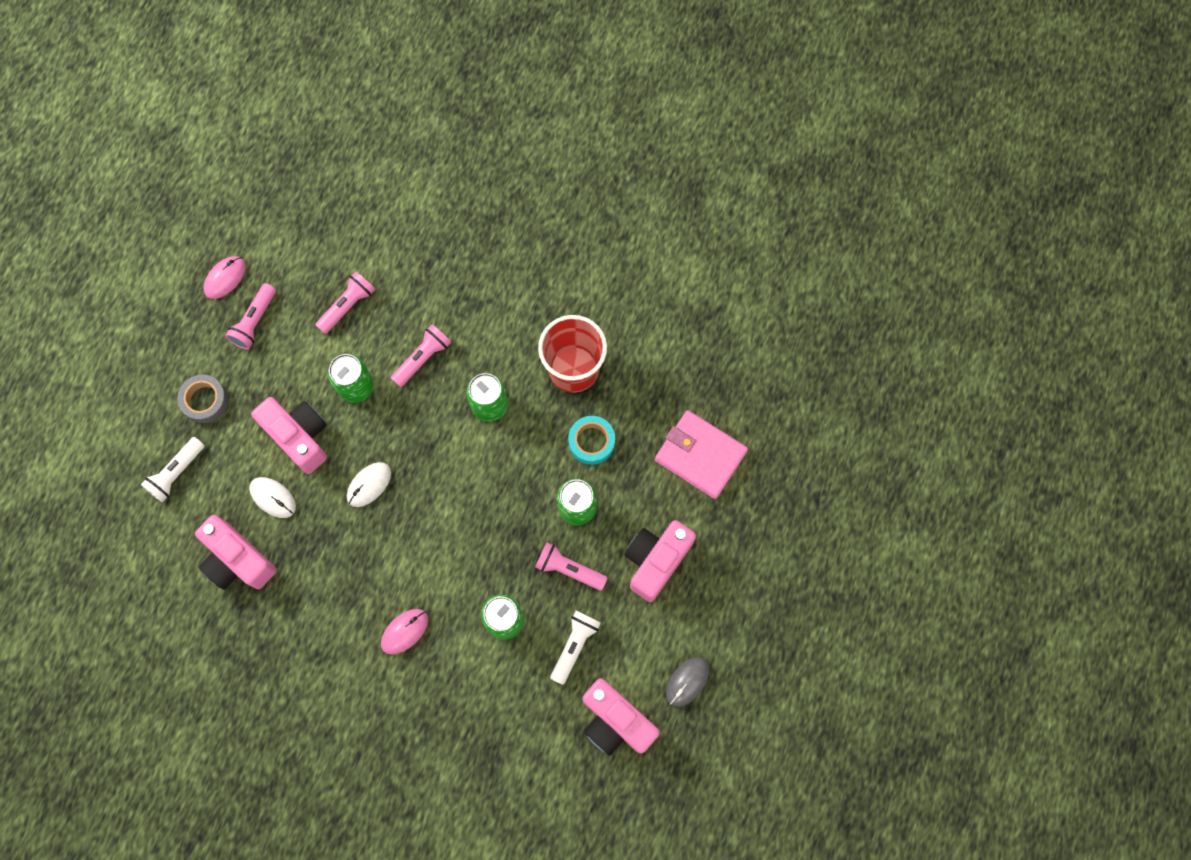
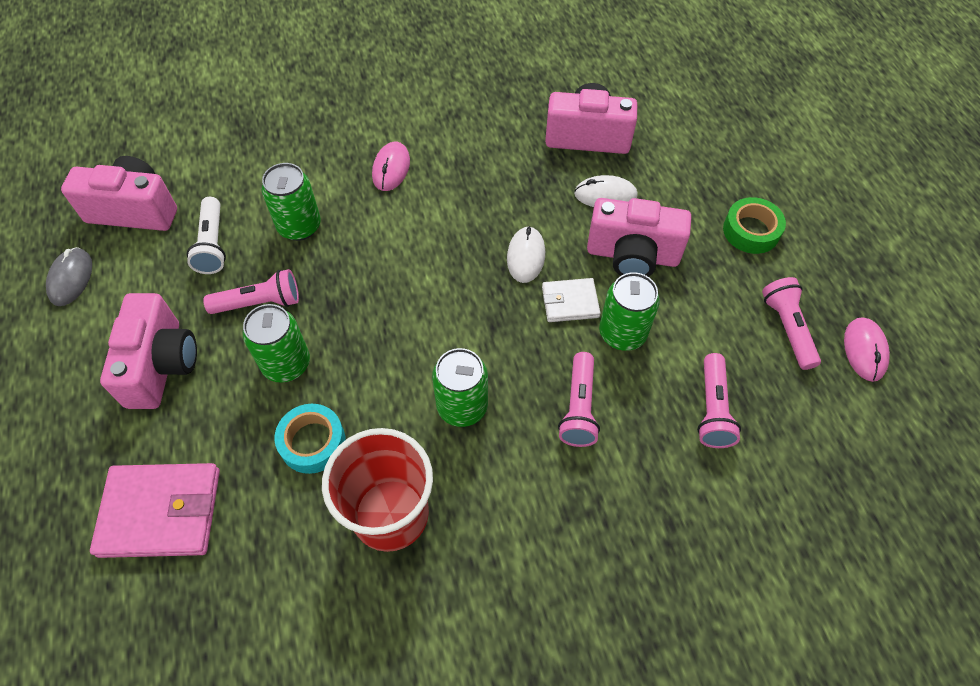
camera: 145 degrees right, 15 degrees down
(176, 473) = (709, 164): white flashlight -> none
(205, 401) = (751, 231): grey tape -> green tape
(369, 430) = (570, 302): none -> white wallet

